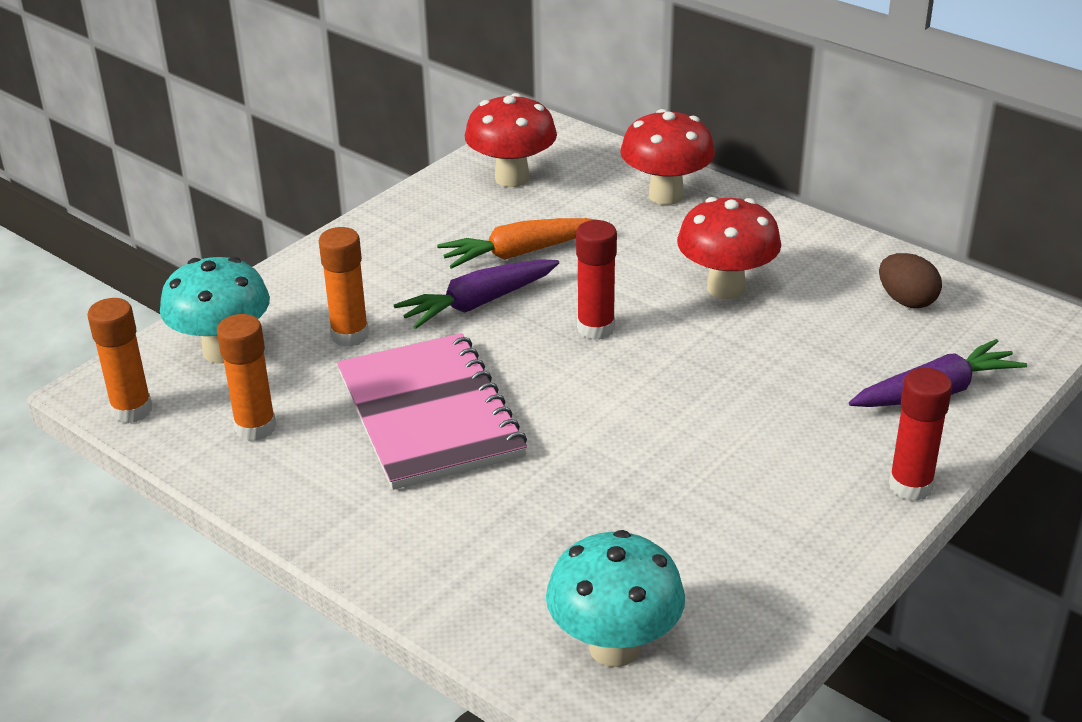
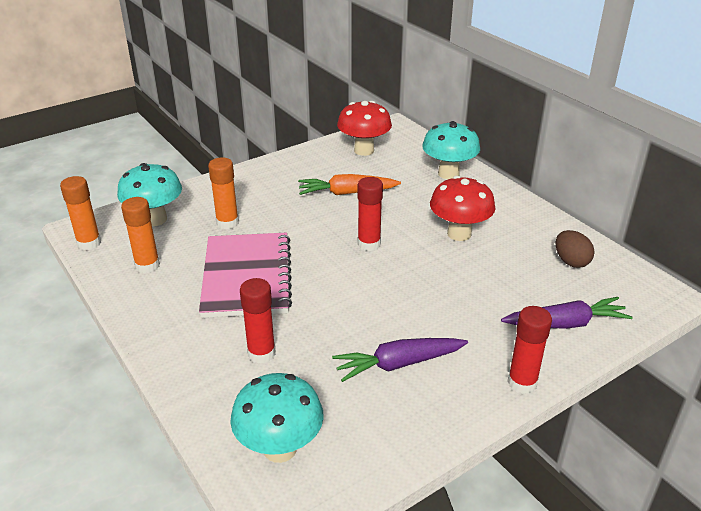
camera: 15 degrees right, 0 degrees up
(479, 303) = (309, 217): purple carrot -> purple carrot (399, 364)
(515, 523) = (261, 353): none -> red glue stick
(666, 195) = (448, 174): red mushroom -> turquoise mushroom

